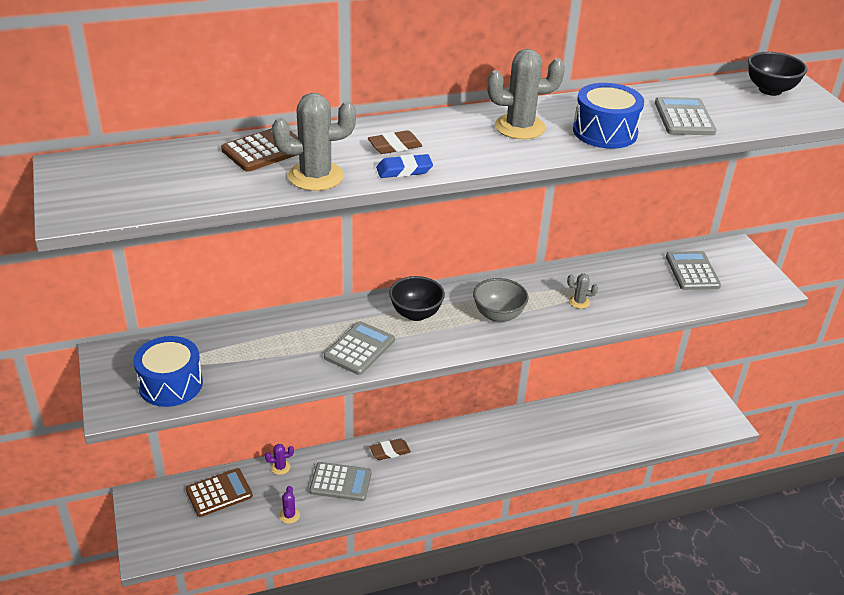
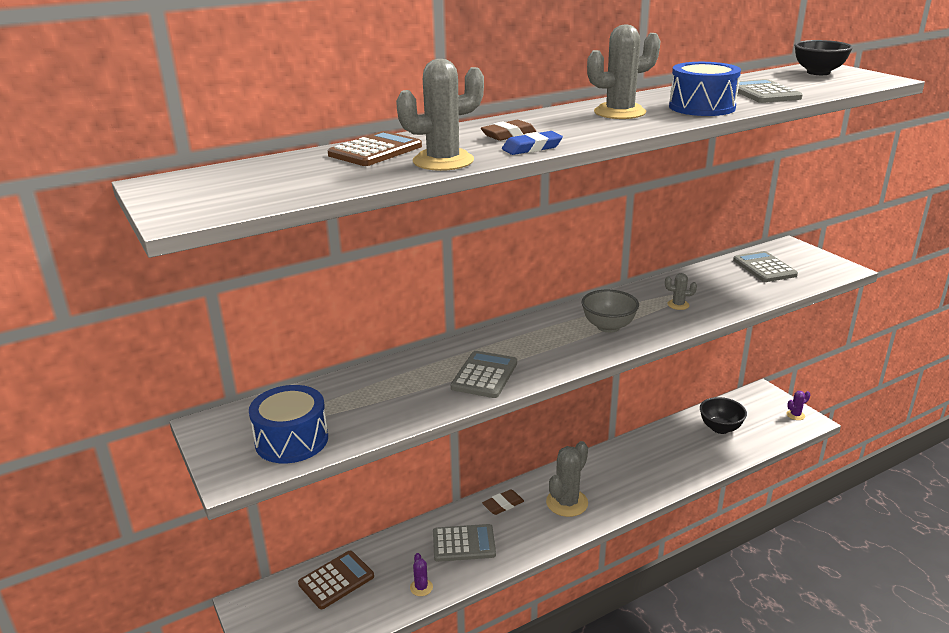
camera: 10 degrees left, 10 degrees down
(280, 467) = (394, 541): purple cactus -> purple cactus (795, 415)
(416, 314) = (526, 337): black bowl -> black bowl (720, 428)
(449, 461) = (567, 503): none -> grey cactus

